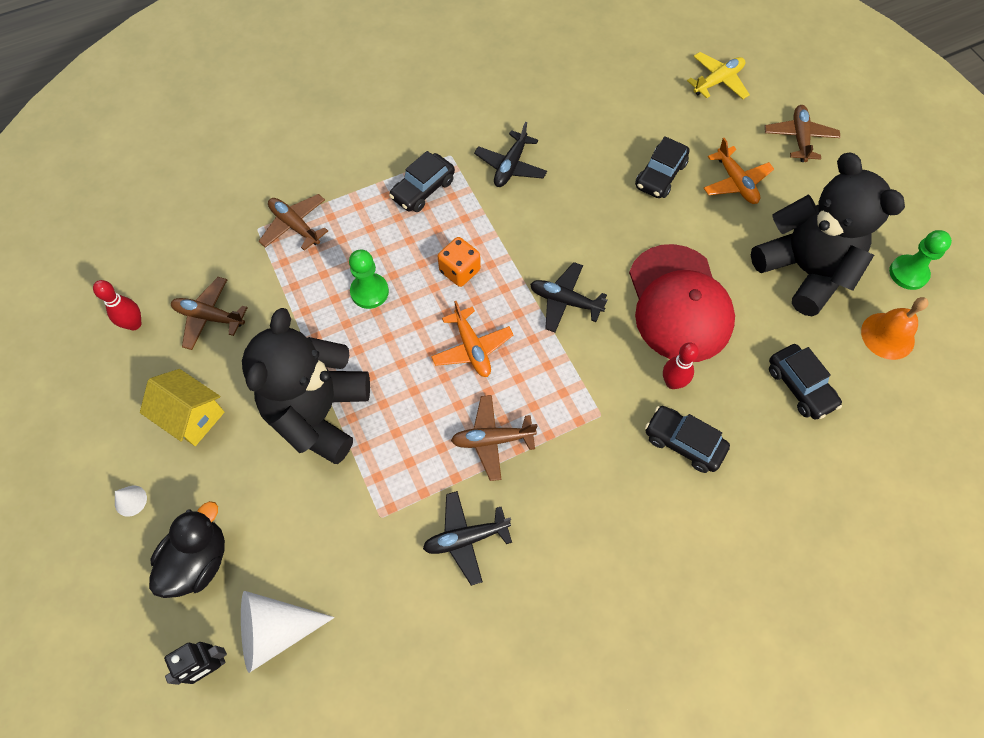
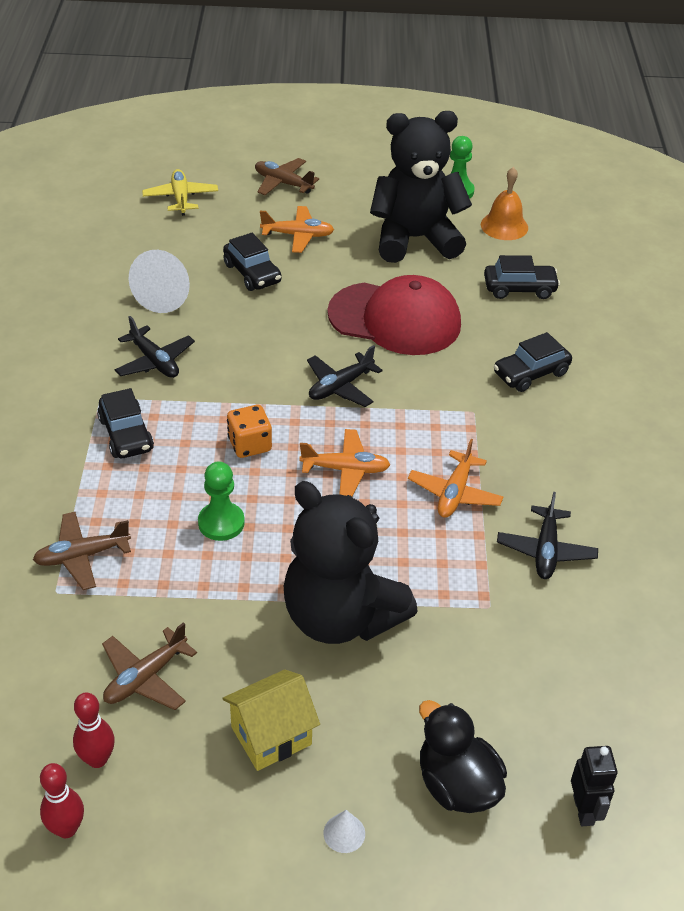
camera: 65 degrees left, 20 degrees down
(275, 630) = (570, 737): white cone -> white cone (166, 295)
(492, 440) = (454, 493): brown plane -> orange plane
(672, 382) = (470, 356): red bowling pin -> red bowling pin (66, 829)

